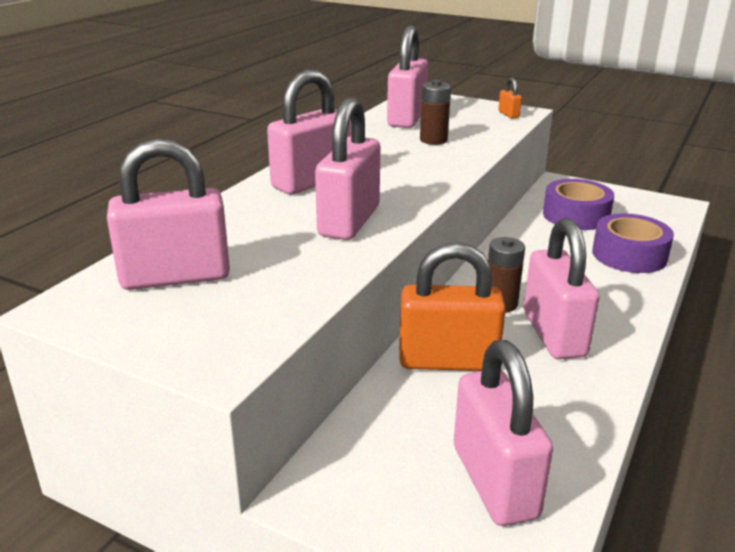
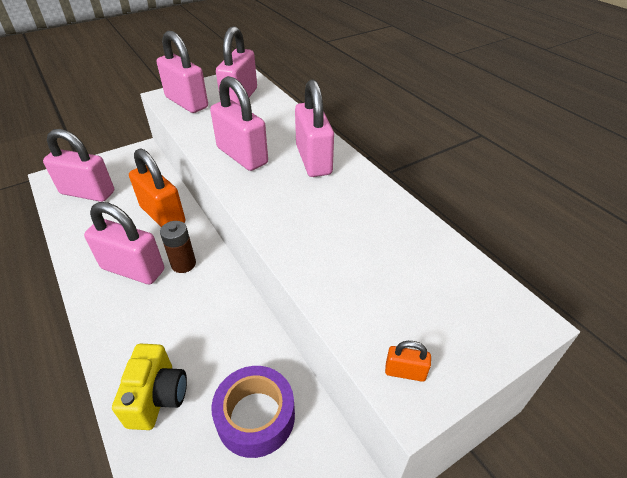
camera: 120 degrees right, 15 degrees up
(407, 118) = (433, 266): pink padlock -> pink padlock (186, 102)
(433, 140) = (354, 255): brown battery -> none
(448, 361) = (163, 215): orange padlock -> orange padlock turned 75 degrees counterclockwise
(629, 255) = (157, 397): purple tape -> yellow camera

